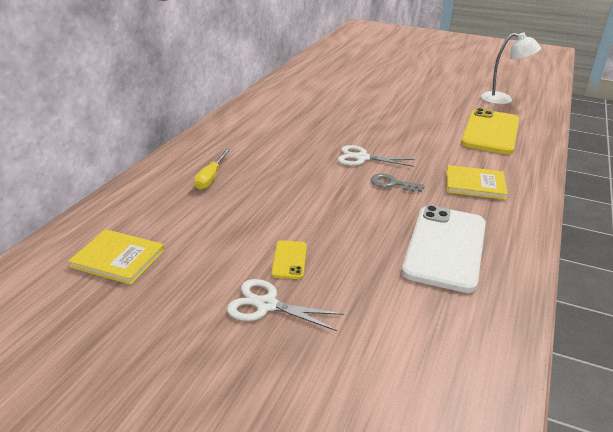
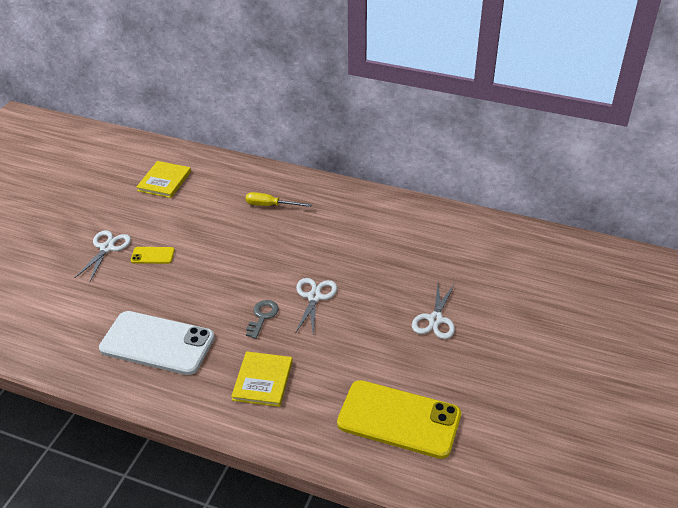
camera: 90 degrees right, 10 degrees up
(384, 113) = (435, 319): none -> white scissors
(503, 99) = (524, 459): white lamp -> none

